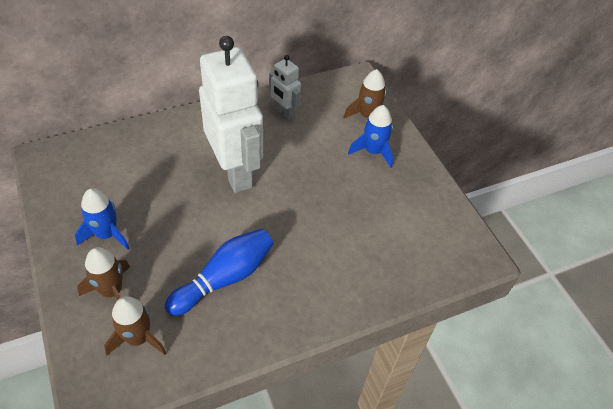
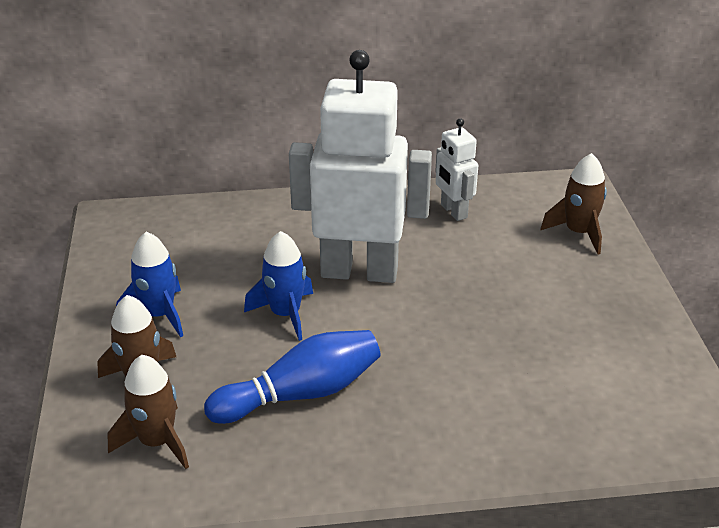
camera: 20 degrees right, 15 degrees down
(235, 172) = (359, 271): white robot -> white robot turned 75 degrees counterclockwise
(373, 151) = (574, 276): blue rocket -> blue rocket (285, 314)

